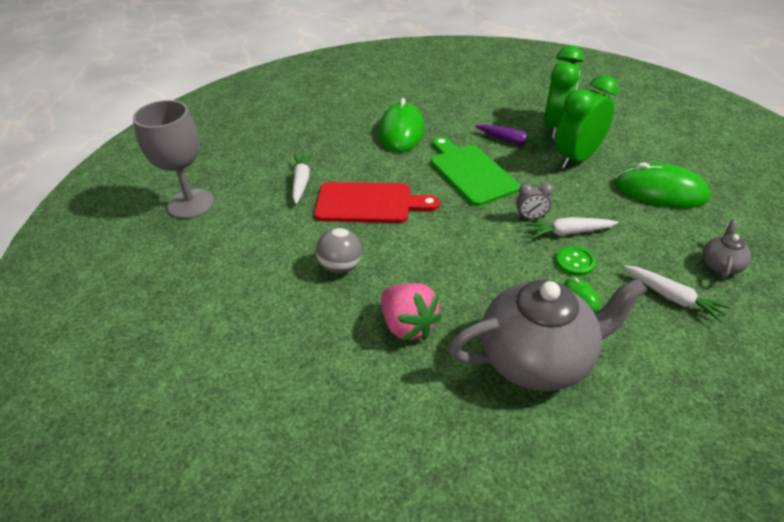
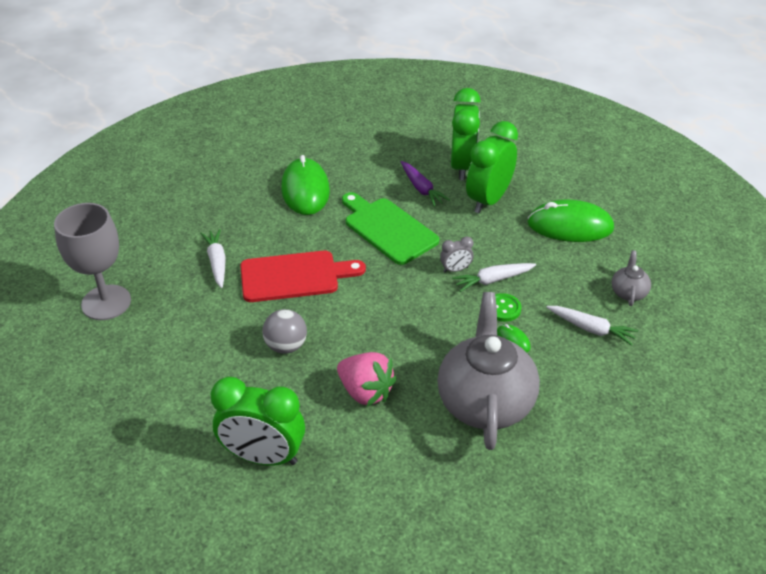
camera: 15 degrees left, 0 degrees up
(281, 376) = (263, 457): none -> green clock
(511, 141) = (421, 189): purple carrot -> purple carrot turned 45 degrees clockwise
(537, 358) = (485, 402): grey teapot -> grey teapot turned 60 degrees counterclockwise

